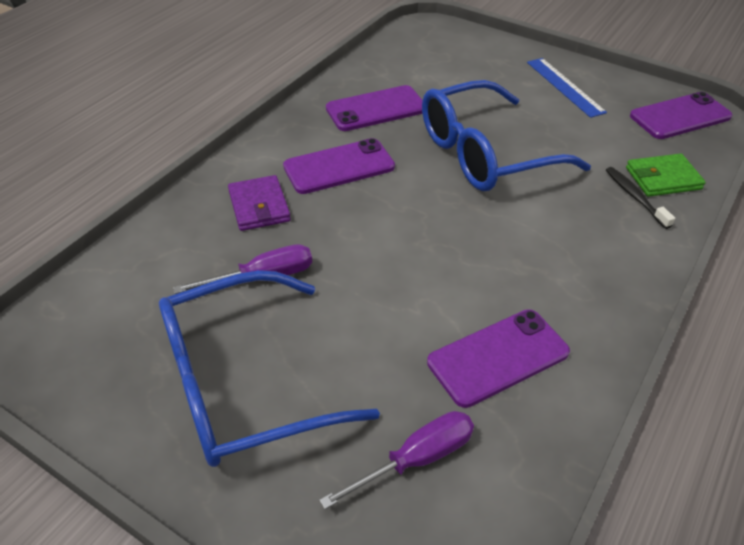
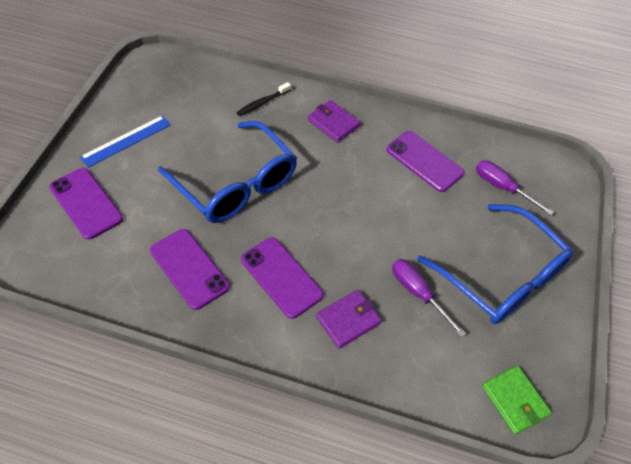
camera: 110 degrees left, 10 degrees up
(592, 263) = (333, 123): none -> purple wallet
(663, 178) = (238, 89): green wallet -> green wallet (514, 400)
(680, 116) = (158, 76): purple phone -> purple phone (86, 203)

